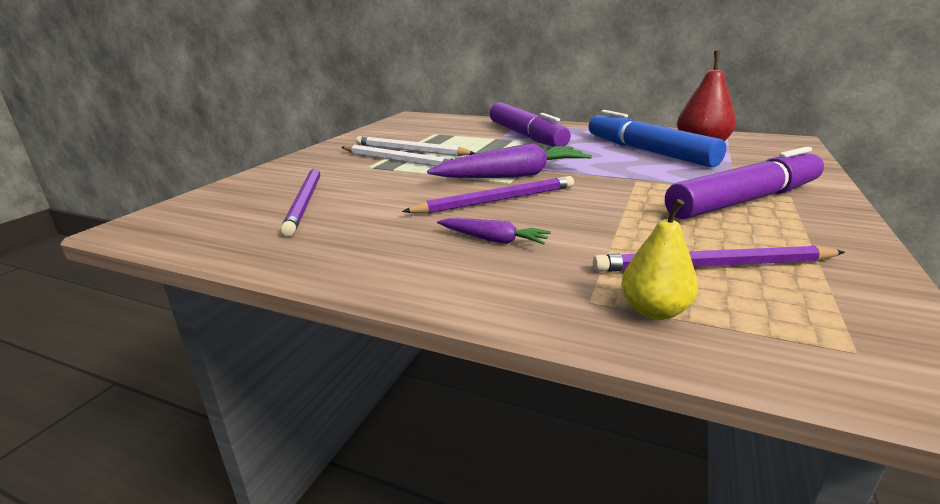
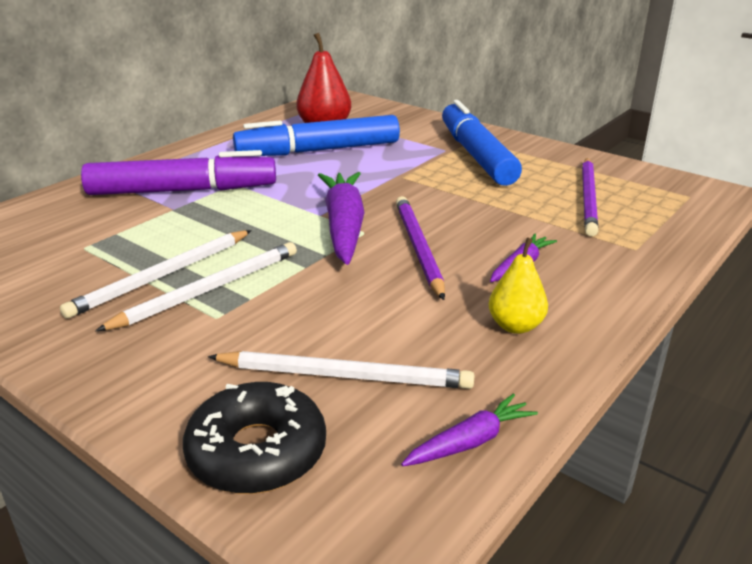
camera: 75 degrees left, 5 degrees up
(224, 242) = (470, 442): none -> purple carrot
(234, 193) = (257, 452): none -> black donut
(305, 201) = (344, 375): purple pencil -> white pencil
(654, 311) = (650, 232): yellow pear -> yellow pear (515, 326)
(745, 201) = (476, 155): purple marker -> blue marker

